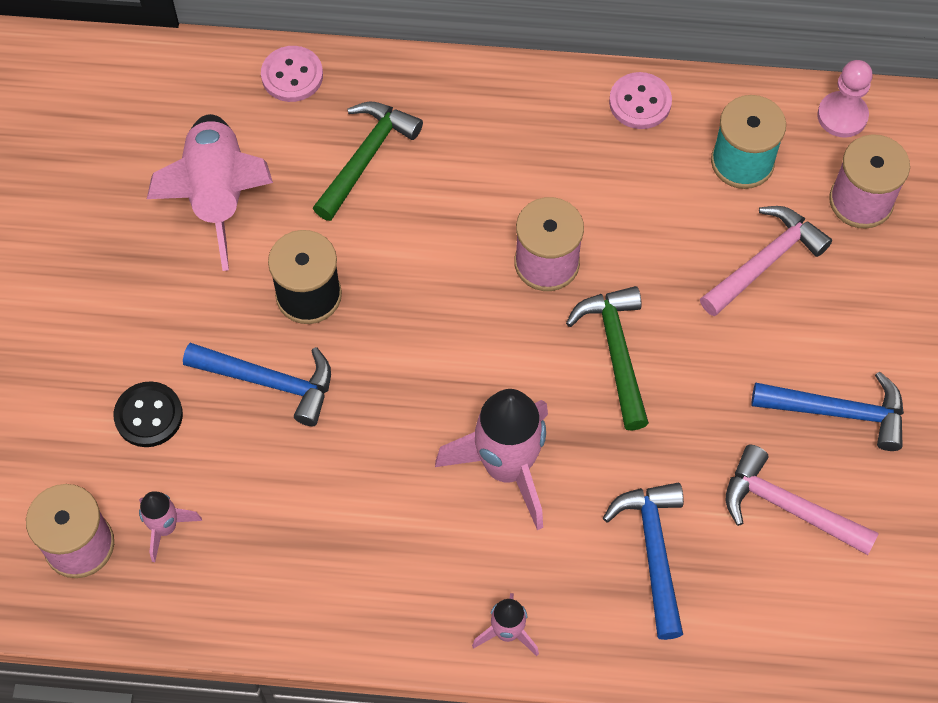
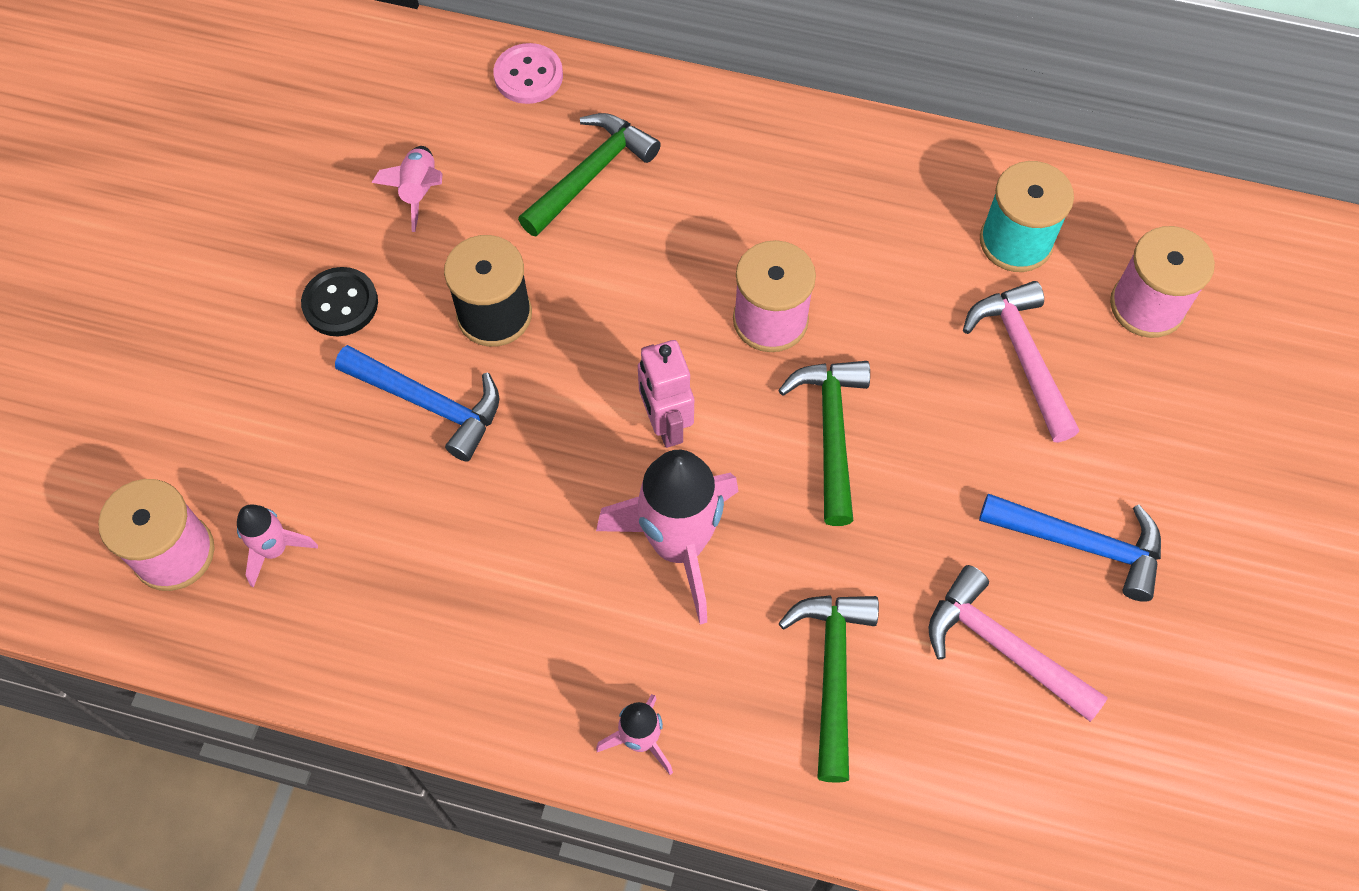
camera: 10 degrees right, 0 degrees up
(148, 415) = (286, 420): black button -> black button (340, 303)
(218, 196) = (419, 192): pink rocket -> pink rocket, size x0.50
(475, 367) = (665, 424): none -> pink robot
(640, 102) = (910, 159): pink button -> none
(654, 552) = (833, 674): blue hammer -> green hammer
(765, 262) = (1023, 357): pink hammer -> pink hammer turned 75 degrees counterclockwise
(842, 116) = (1140, 208): pink pawn -> none

